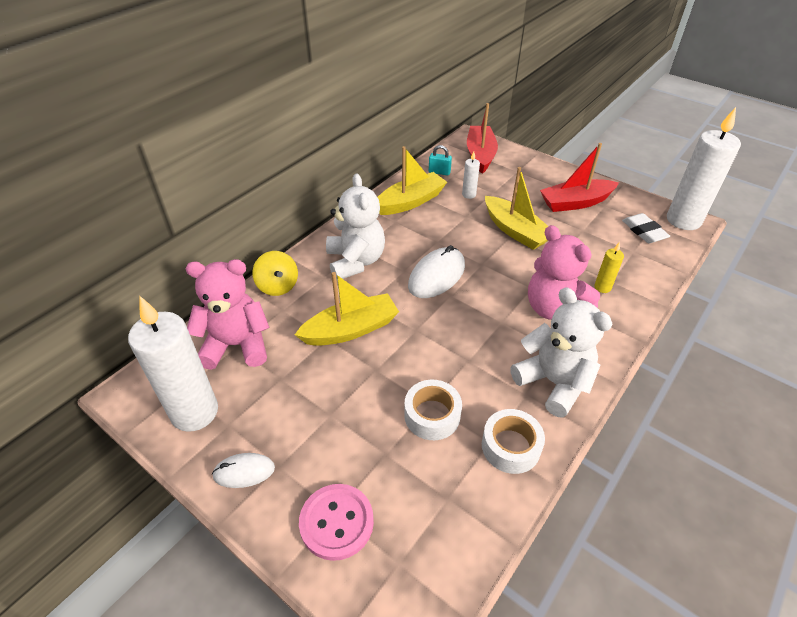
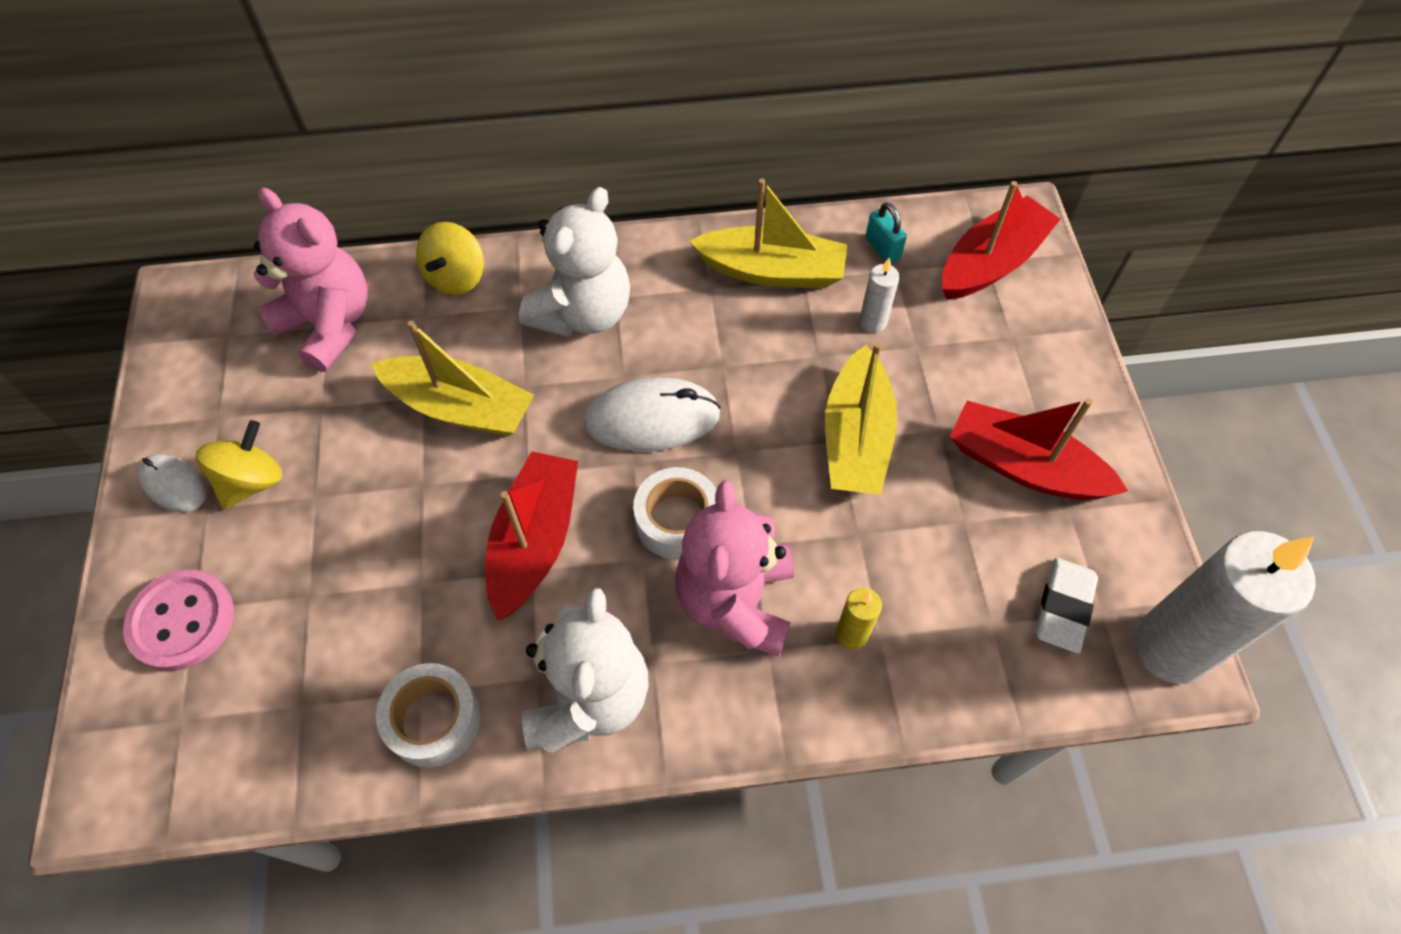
camera: 45 degrees right, 15 degrees up
(194, 412) = (207, 374): white candle -> none
(288, 434) = (252, 481): none -> yellow spinning top
(432, 415) = (405, 599): white tape -> white tape (677, 520)
(454, 350) = (535, 541): none -> red boat

